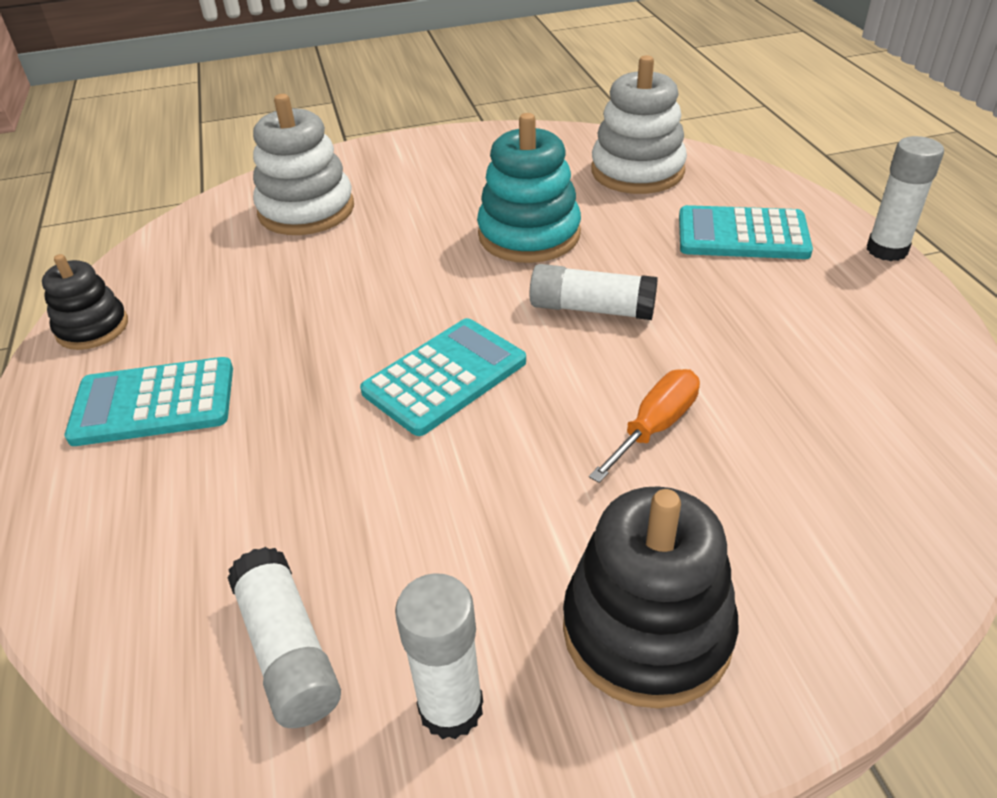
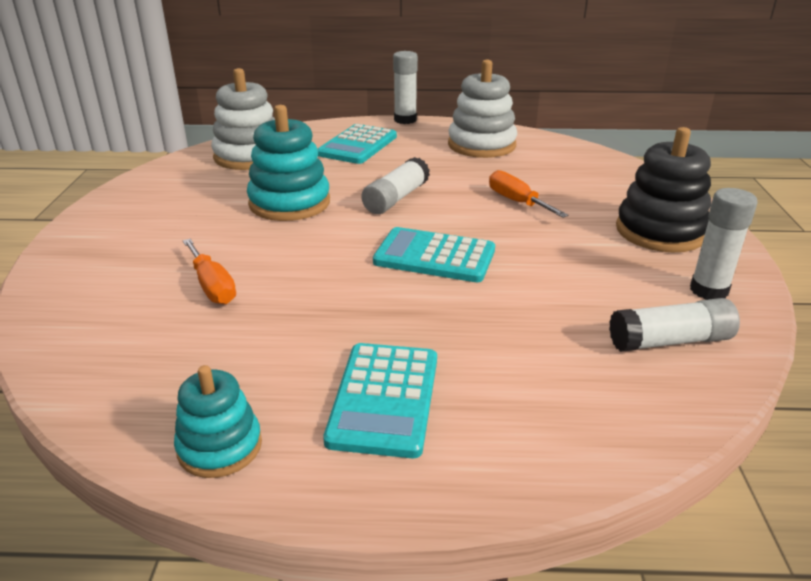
camera: 75 degrees left, 10 degrees down
(92, 328) = (220, 447): black stacking toy -> turquoise stacking toy
(306, 210) = (132, 292): white stacking toy -> white stacking toy (481, 145)
(329, 246) = (212, 286): none -> orange screwdriver
(445, 377) = (434, 256): turquoise calculator -> turquoise calculator turned 45 degrees counterclockwise

